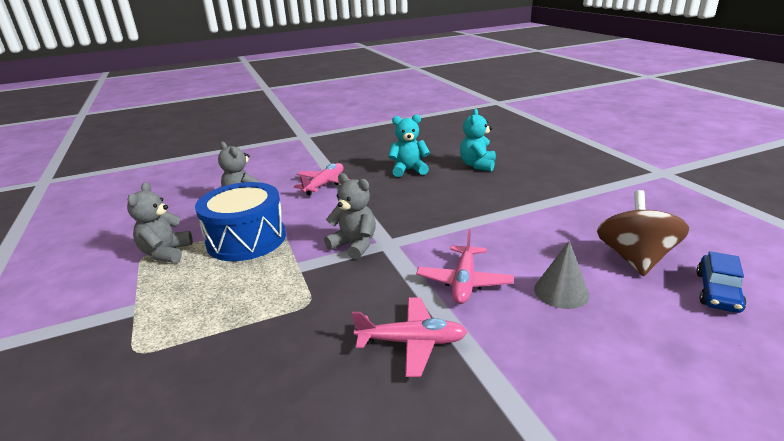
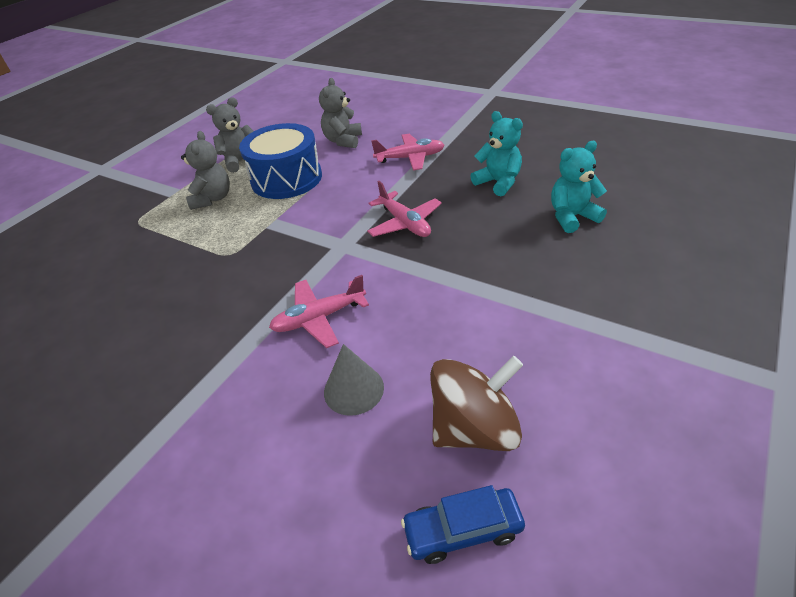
camera: 55 degrees right, 15 degrees up
(354, 245) = (324, 230): grey teddy bear -> grey teddy bear (212, 199)
(412, 342) = (215, 329): pink plane -> pink plane (405, 223)

